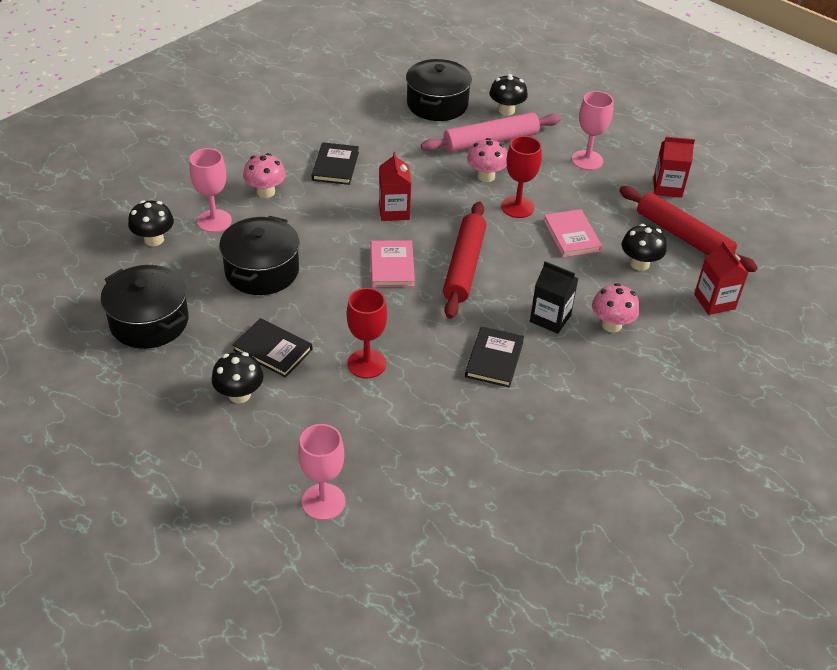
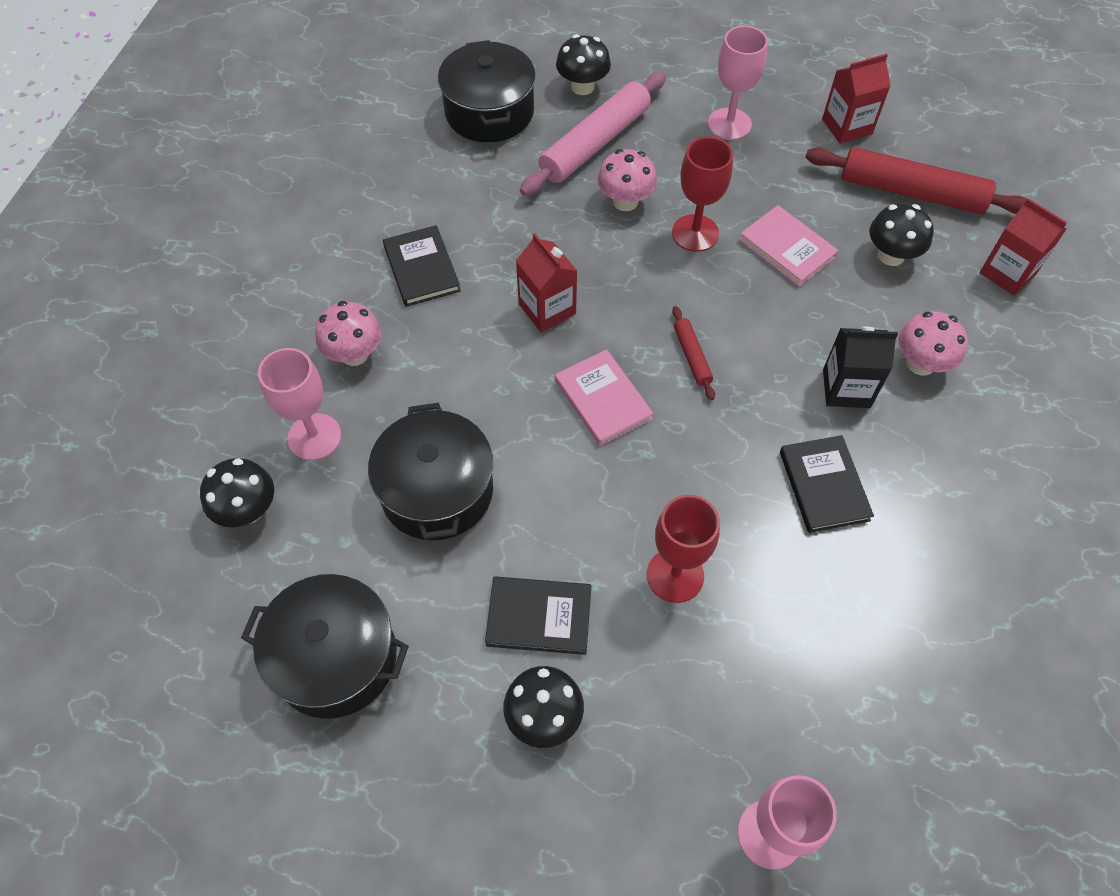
camera: 25 degrees left, 15 degrees up
(464, 266) = (692, 356): red rolling pin -> red rolling pin, size x0.46

